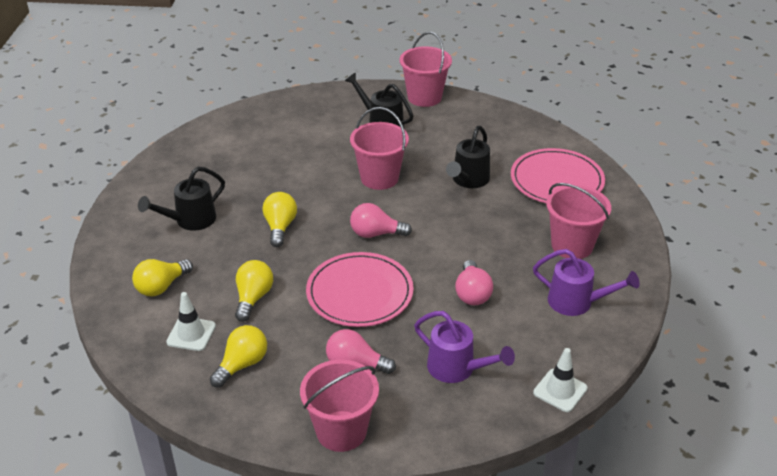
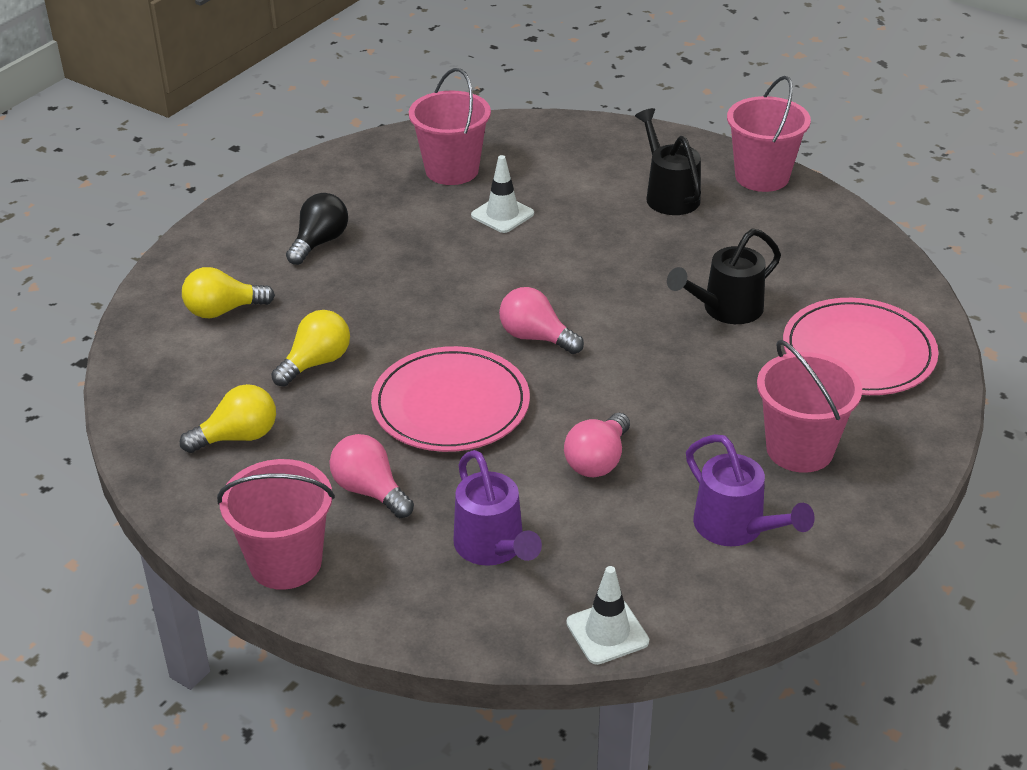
camera: 30 degrees right, 0 degrees up
(190, 220) = (319, 242): black watering can -> black light bulb
(191, 334) = (210, 379): white traffic cone -> white traffic cone (502, 214)
(280, 227) = (421, 287): yellow light bulb -> none
(379, 178) = (603, 266): pink bucket -> pink bucket (452, 170)

